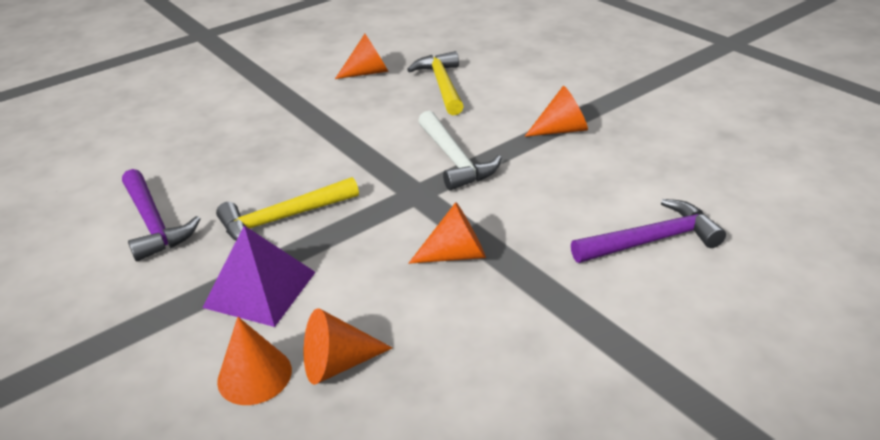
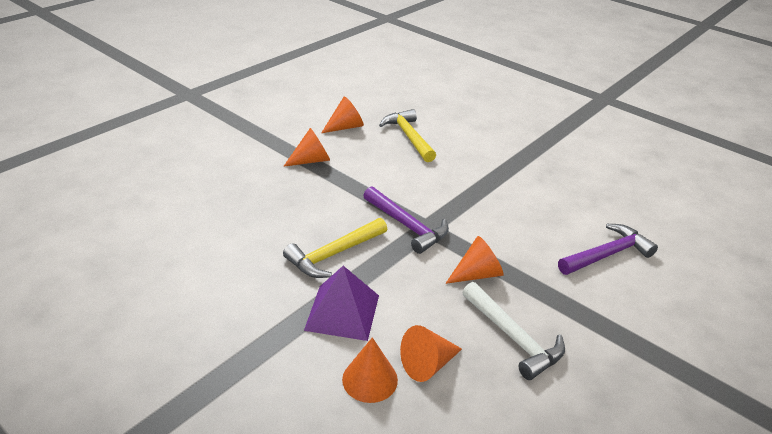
camera: 15 degrees left, 0 degrees up
(154, 223) = (229, 264): purple hammer -> purple hammer (407, 226)
(454, 159) = (444, 199): white hammer -> white hammer (513, 337)
(561, 130) = (512, 172): orange cone -> orange cone (311, 160)

